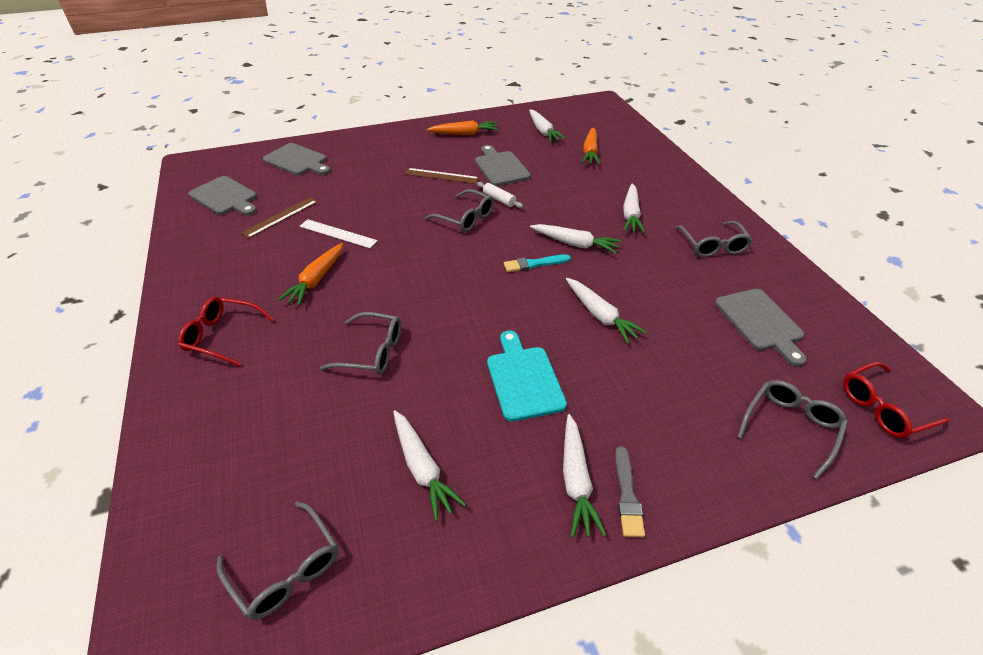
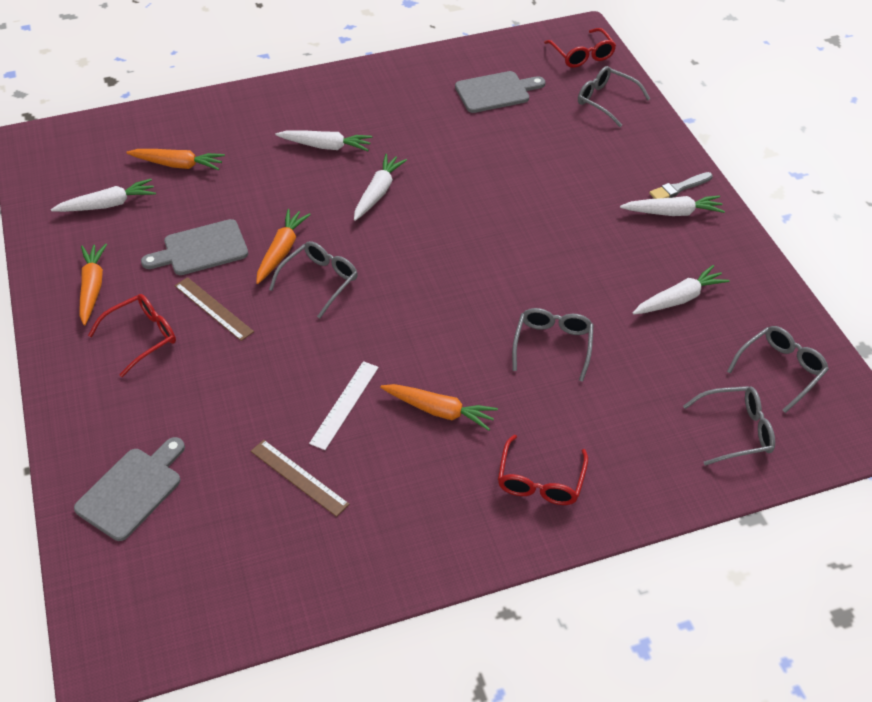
camera: 90 degrees left, 5 degrees up
(225, 197) = (234, 565): grey cutting board -> none
(419, 153) = (142, 337): none -> red glasses
(441, 176) = (213, 308): brown ruler -> brown ruler turned 60 degrees counterclockwise
(499, 199) = (281, 251): white rolling pin -> orange carrot
(524, 379) = (576, 237): turquoise cutting board -> none
(534, 264) = (412, 225): turquoise brush -> none
(600, 315) = (491, 184): white carrot -> none
(627, 495) = (679, 188): grey brush -> grey brush turned 150 degrees clockwise
(713, 245) = (385, 99): grey glasses -> grey glasses (736, 431)

